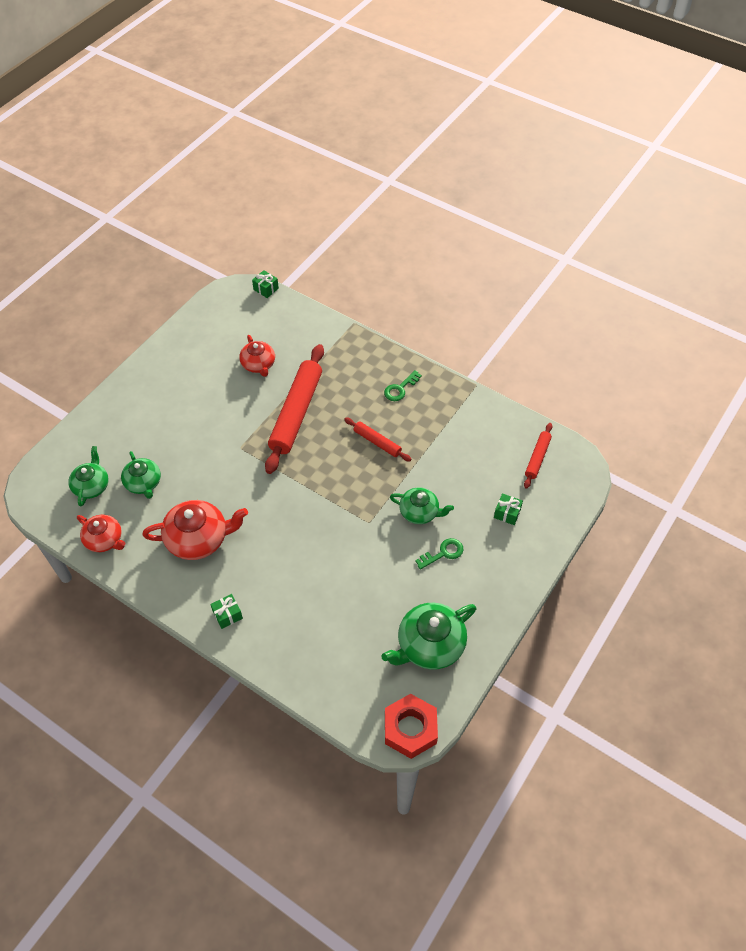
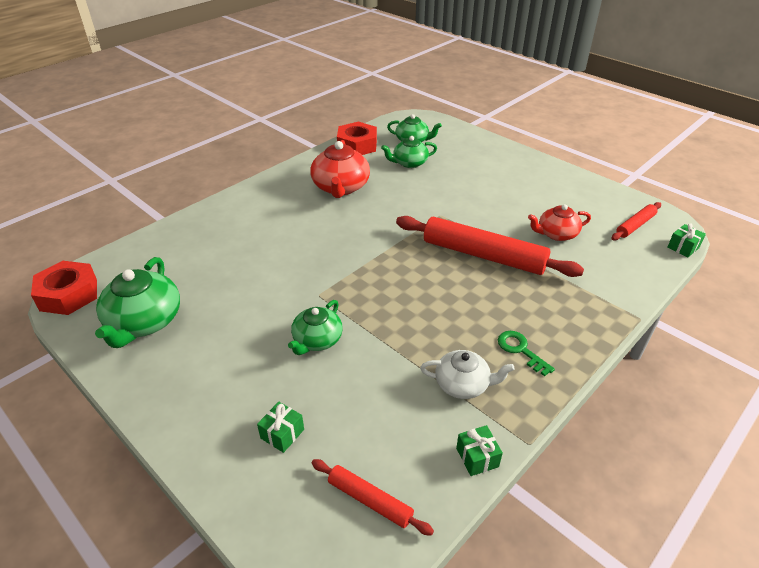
camera: 100 degrees right, 15 degrees down
(104, 540) = (357, 145): red teapot -> red nut
(227, 615) = (256, 198): green gift -> green gift (477, 457)
(377, 442) = (431, 316): red rolling pin -> red rolling pin (635, 225)
(429, 645) = (144, 322): green teapot -> green teapot turned 150 degrees counterclockwise
(439, 419) = (463, 384): none -> white teapot
(443, 553) = (251, 353): green key -> none

